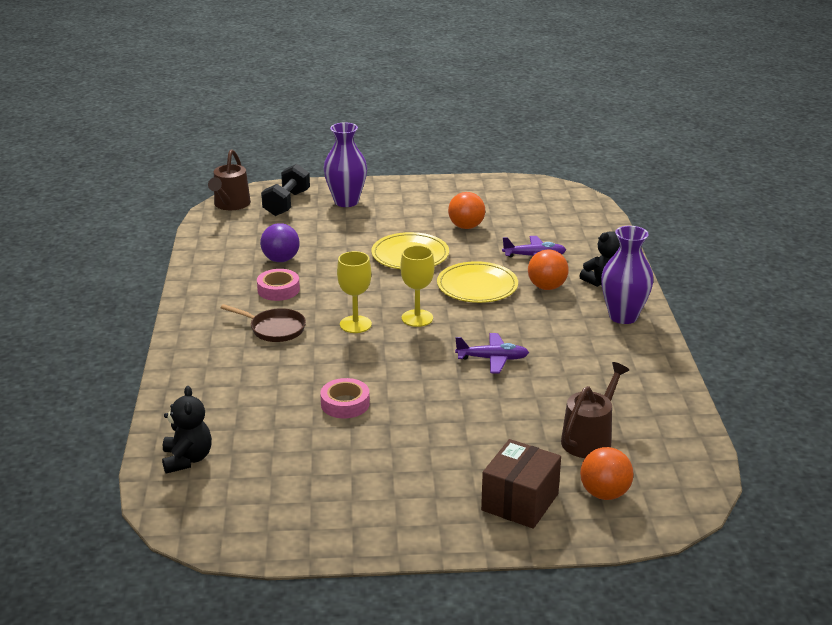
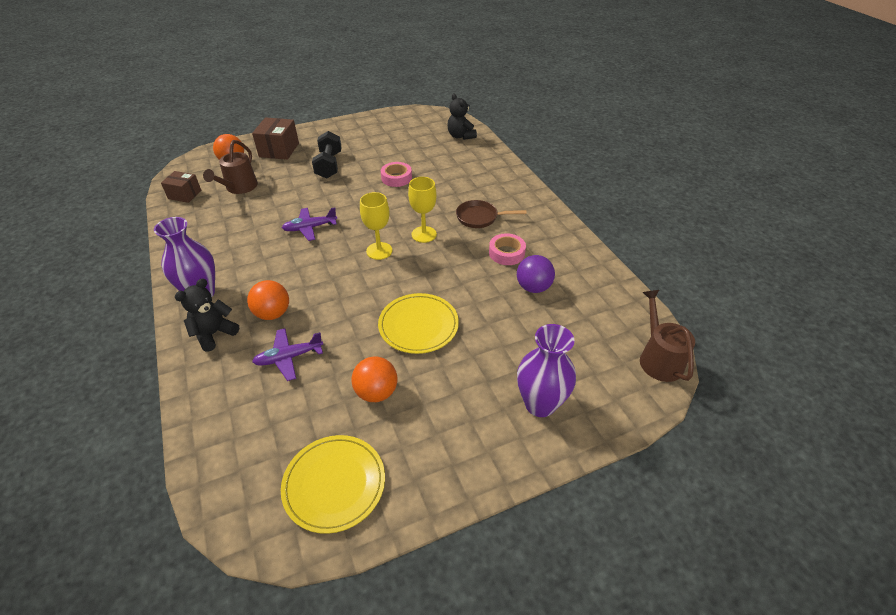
camera: 160 degrees right, 15 degrees up
(287, 203) = (603, 379): black dumbbell -> black dumbbell (329, 165)
(477, 286) = (339, 299): yellow plate -> yellow plate (334, 484)
(674, 444) = (185, 194): none -> brown box

